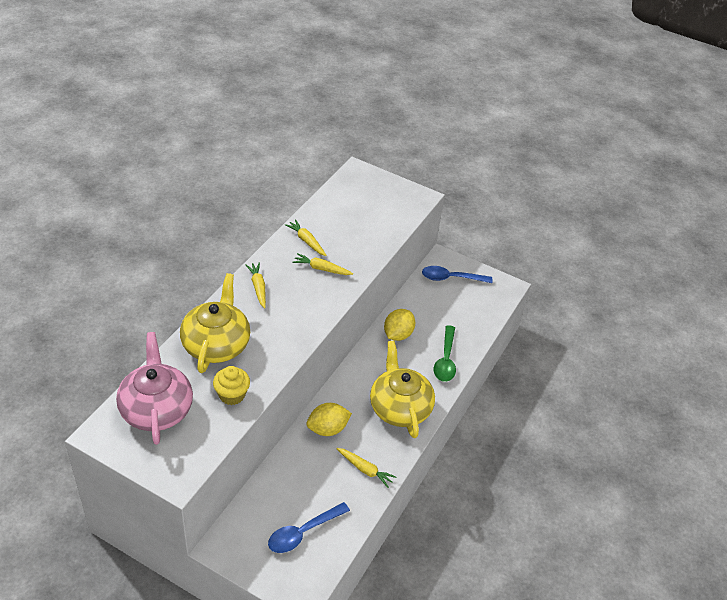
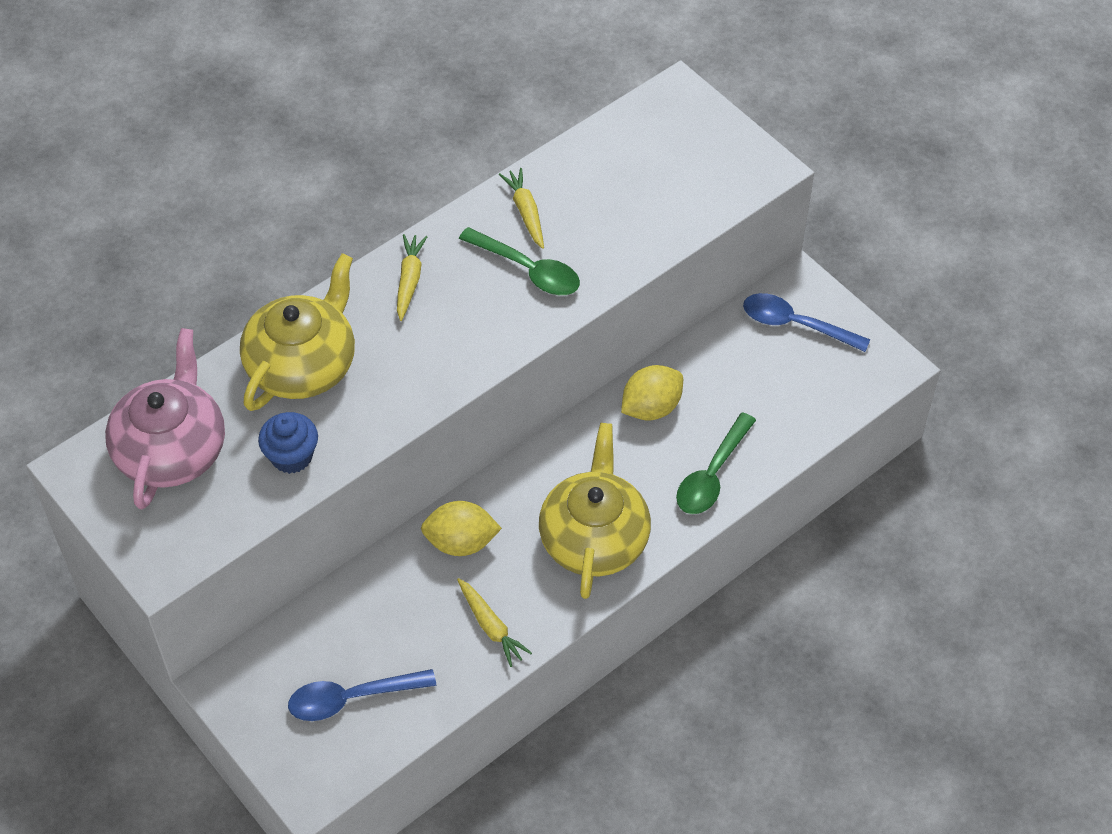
camera: 25 degrees right, 10 degrees up
(232, 395) = (292, 456): yellow cupcake -> blue cupcake
(321, 269) = (528, 270): yellow carrot -> green spoon

